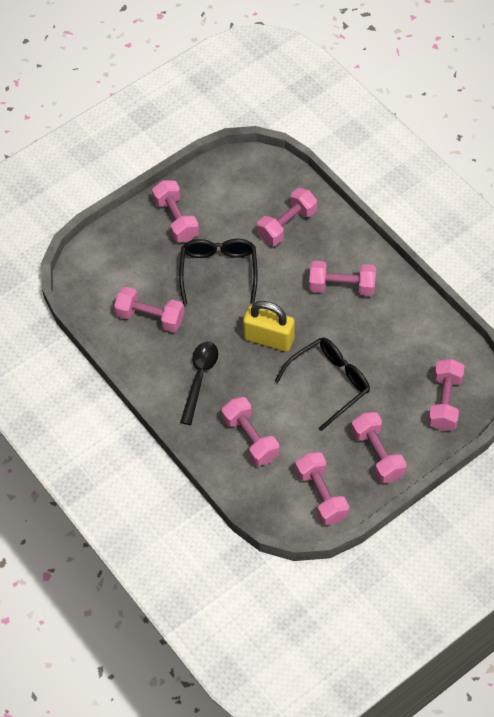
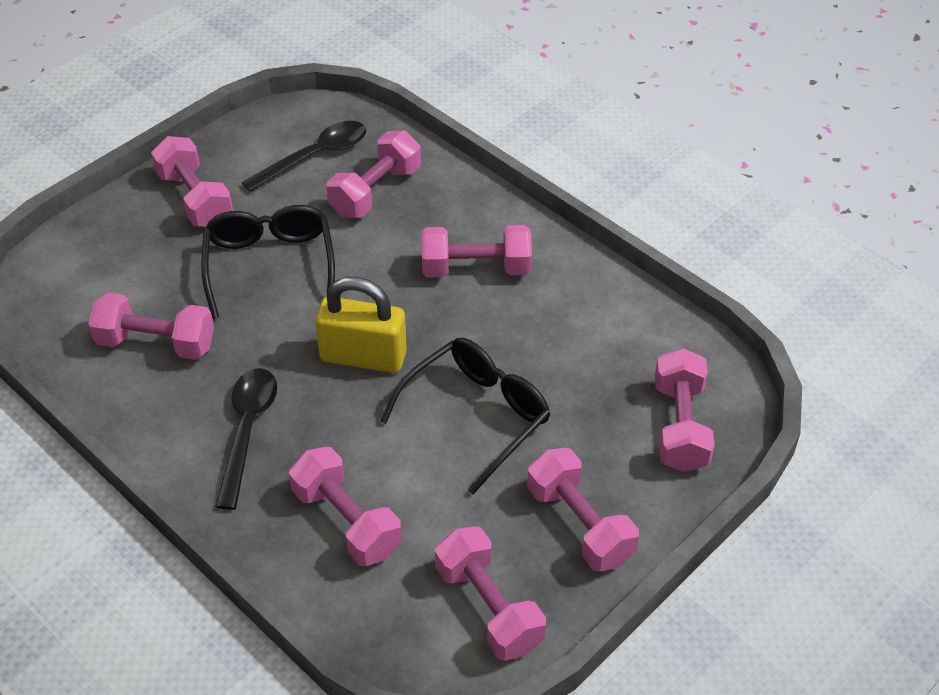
camera: 10 degrees left, 10 degrees down
(252, 195) = (315, 156): none -> black spoon

